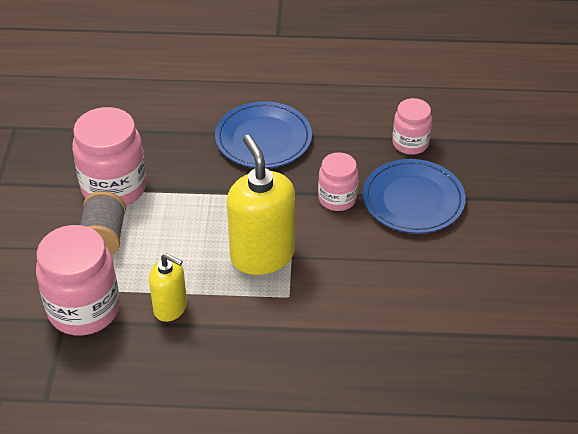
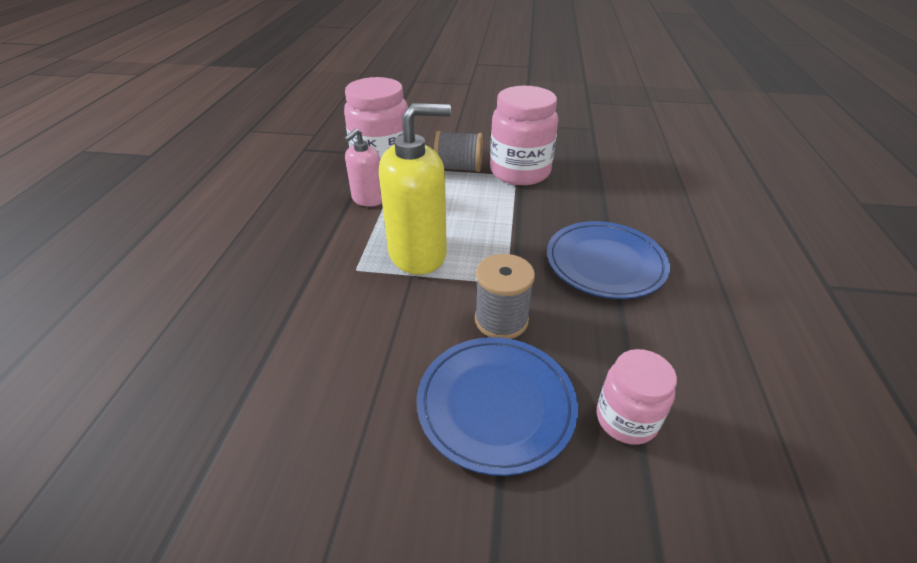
camera: 95 degrees right, 5 degrees down
(170, 308) = (368, 199): yellow soap dispenser -> pink soap dispenser
(337, 199) = (501, 320): pink jar -> grey spool

